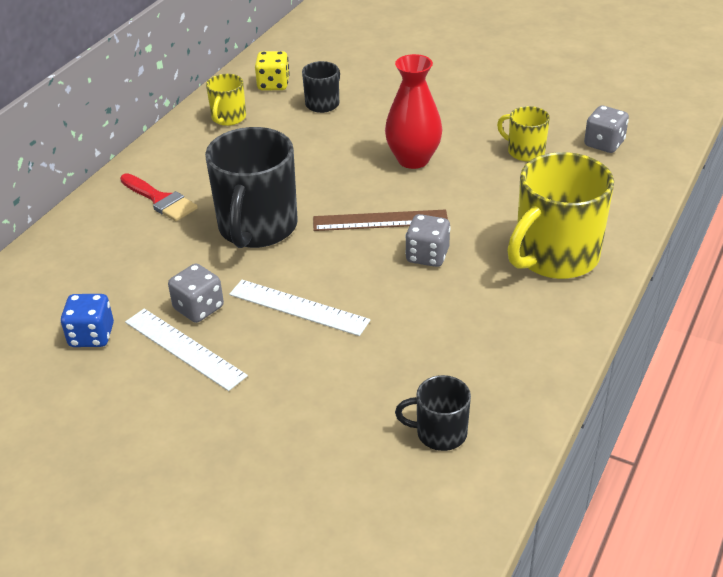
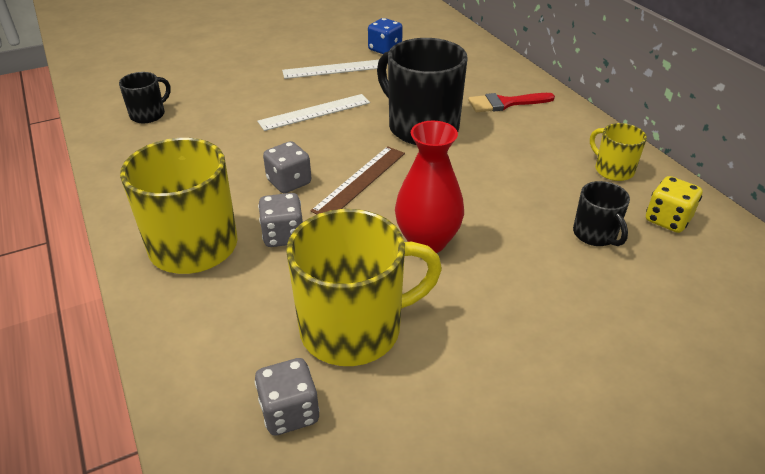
camera: 125 degrees right, 0 degrees up
(198, 308) = (363, 82): grey dice -> grey dice (283, 235)
(525, 151) = (354, 328): yellow mug -> yellow mug, size x1.99

